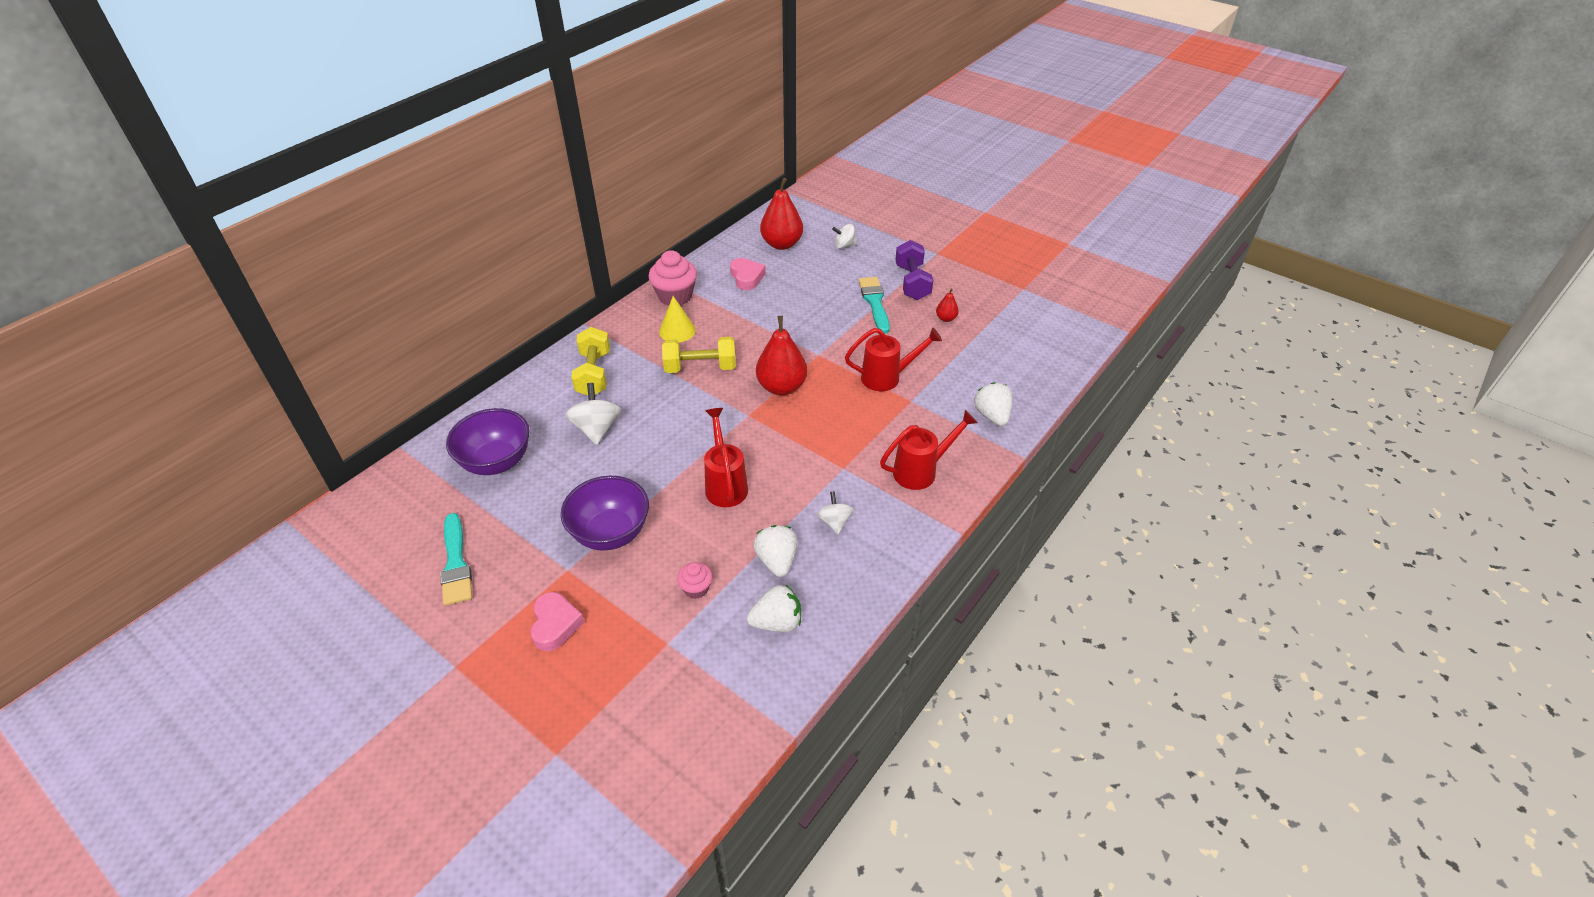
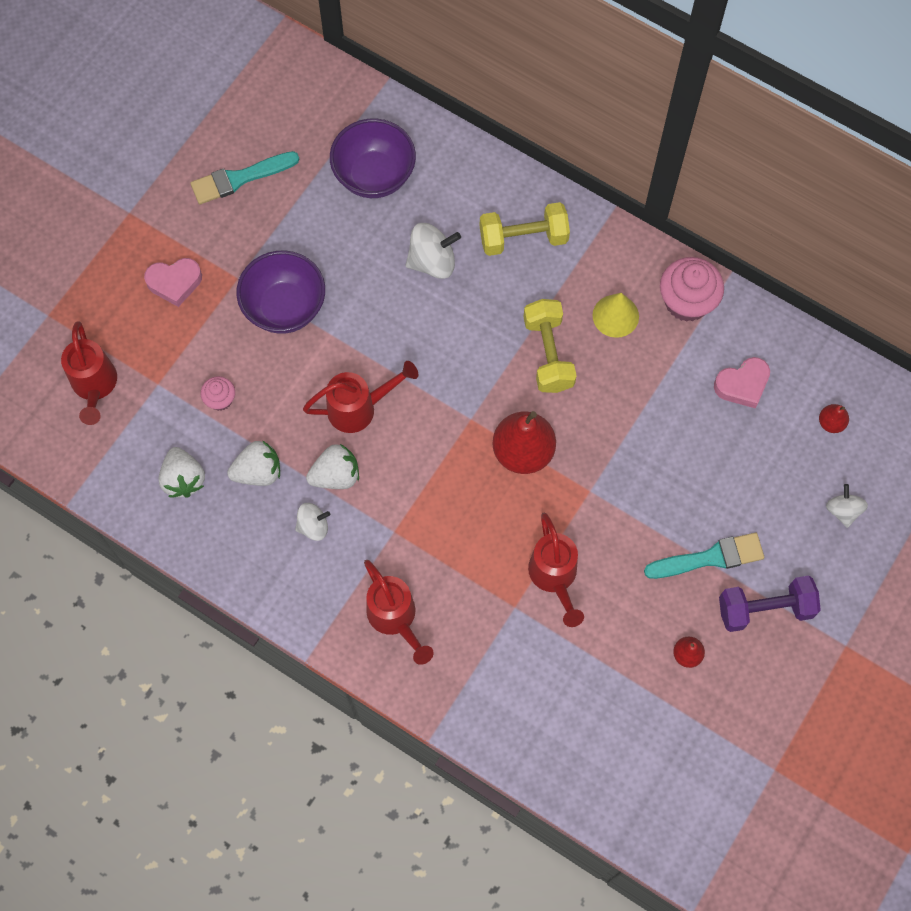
camera: 85 degrees right, 25 degrees up
(658, 704) = (95, 387): none -> red watering can
(781, 244) = (831, 423): red pear -> red pear, size x0.47
(992, 416) = (496, 706): white strawberry -> white strawberry (336, 475)

